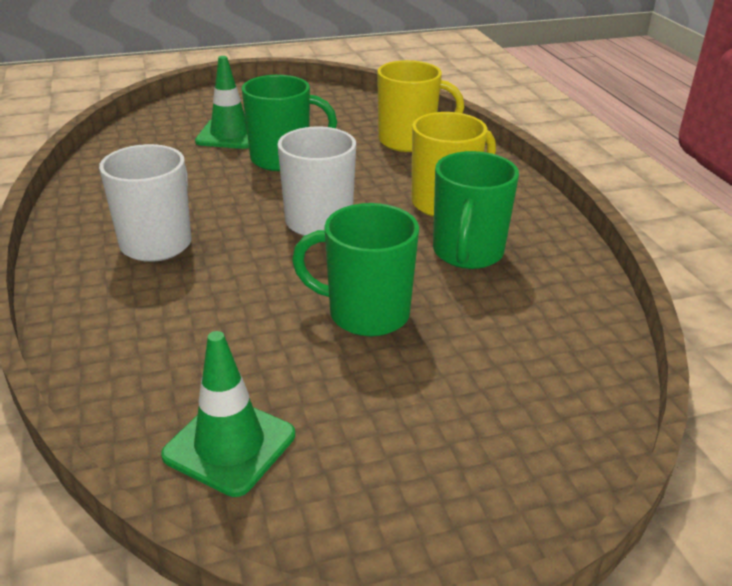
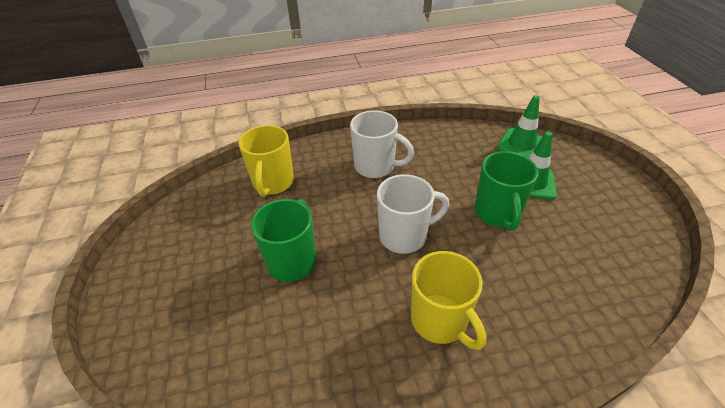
camera: 95 degrees right, 10 degrees up
(229, 445) = (206, 209): green traffic cone -> green traffic cone (521, 144)
(408, 141) = (562, 301): yellow mug -> yellow mug (273, 183)
(467, 253) = (359, 328): green mug -> none

